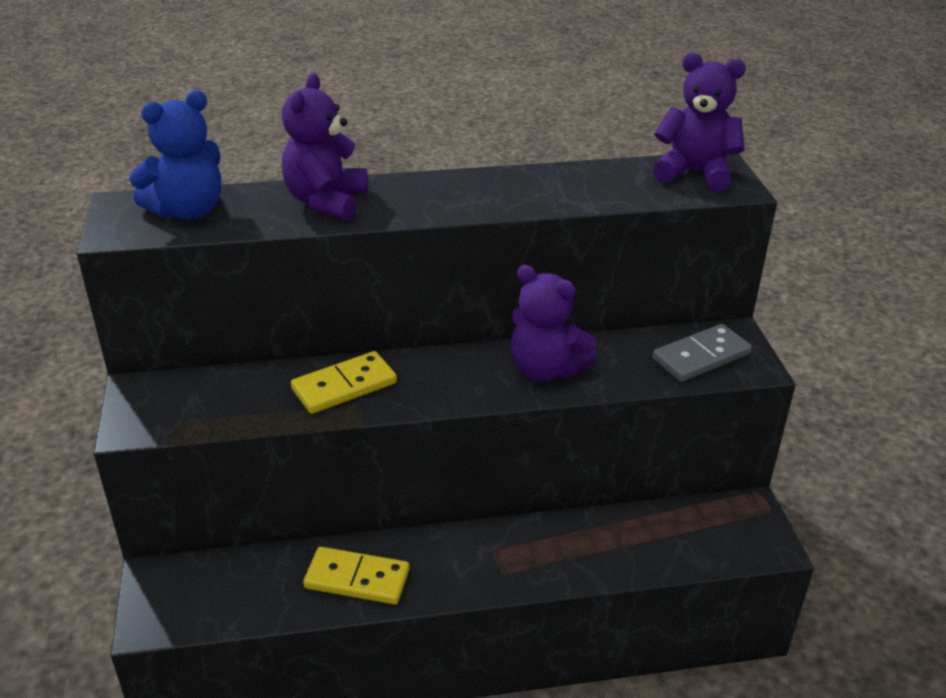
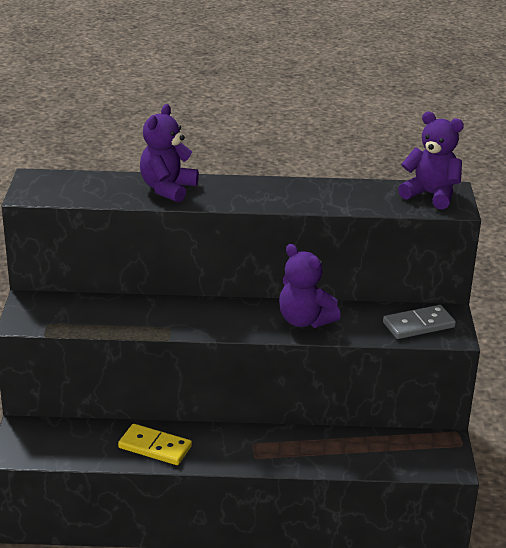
camera: 10 degrees right, 5 degrees down
(188, 211) = (76, 186): blue teddy bear -> none
(344, 386) = (163, 315): yellow domino -> none

